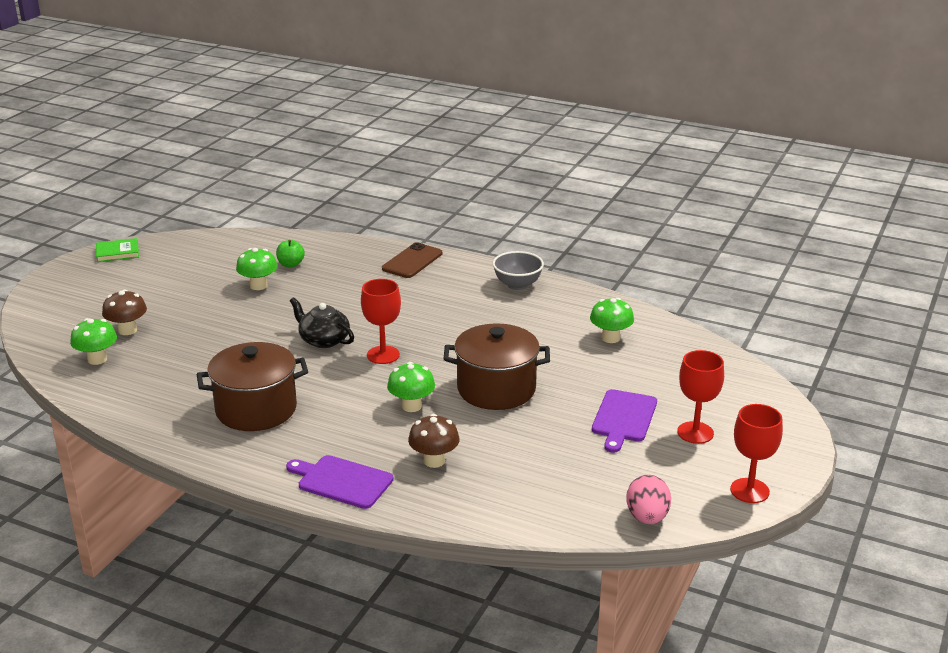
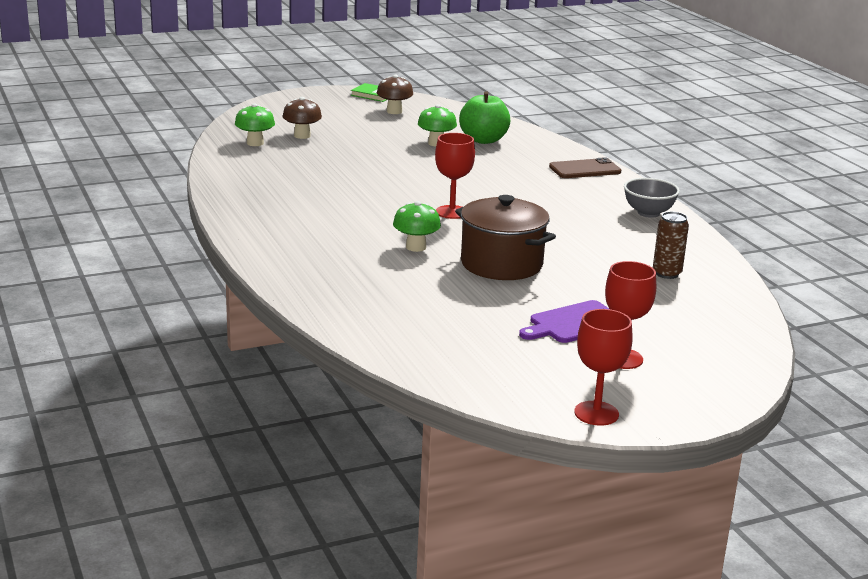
camera: 40 degrees right, 5 degrees down
(256, 409) = (304, 206): brown pot -> none
(291, 264) = (483, 140): green apple -> green apple, size x1.83
(323, 340) = (424, 188): black teapot -> none
(342, 481) = (286, 265): purple cutting board -> none
(434, 461) = (371, 282): brown mushroom -> brown mushroom (394, 111)
(610, 338) = (666, 273): green mushroom -> brown can
(647, 517) = (470, 386): pink egg -> none

